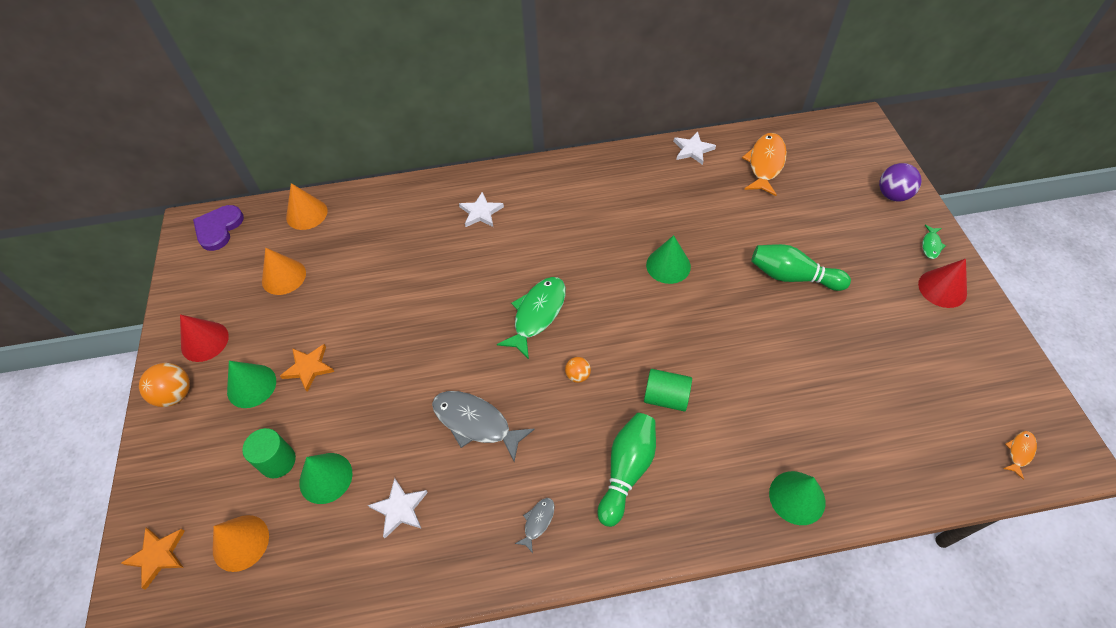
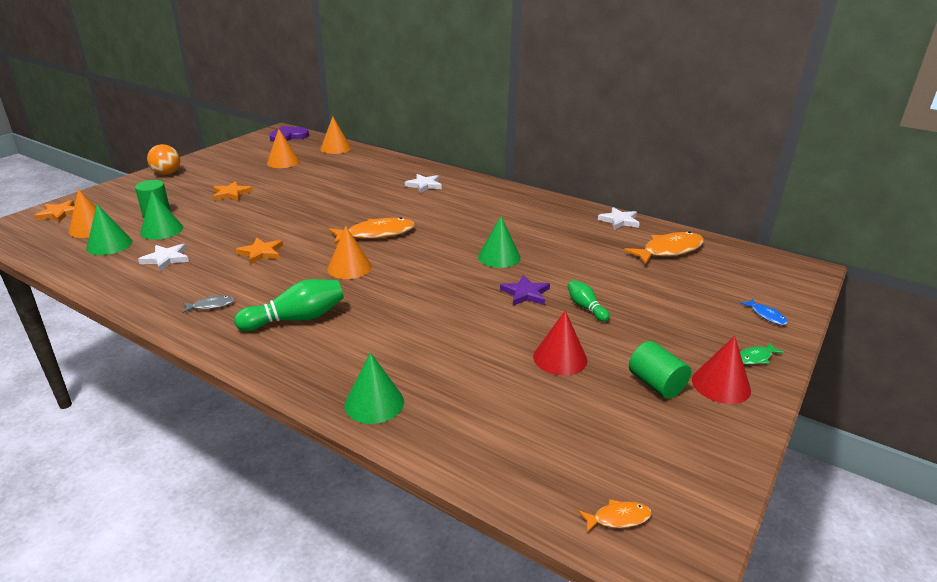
camera: 40 degrees right, 25 degrees down
(204, 341) = (210, 165): red cone -> red cone (560, 358)
(251, 386) = (198, 186): green cone -> green cone (109, 245)
(476, 423) = (261, 253): grey fish -> orange star
(537, 314) = (376, 234): green fish -> orange fish
(578, 375) = (349, 267): orange ball -> orange cone
(666, 397) = (382, 306): green cylinder -> green cylinder (656, 384)
(739, 294) = (525, 293): none -> purple star
(792, 276) = (586, 307): green bowling pin -> green bowling pin, size x0.58
(892, 195) = (766, 315): purple ball -> blue fish

